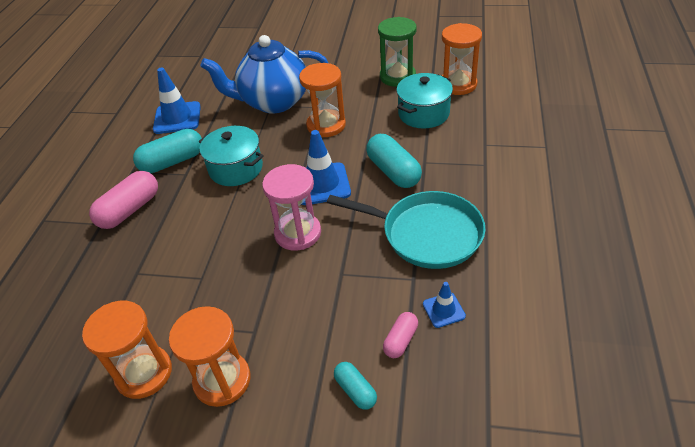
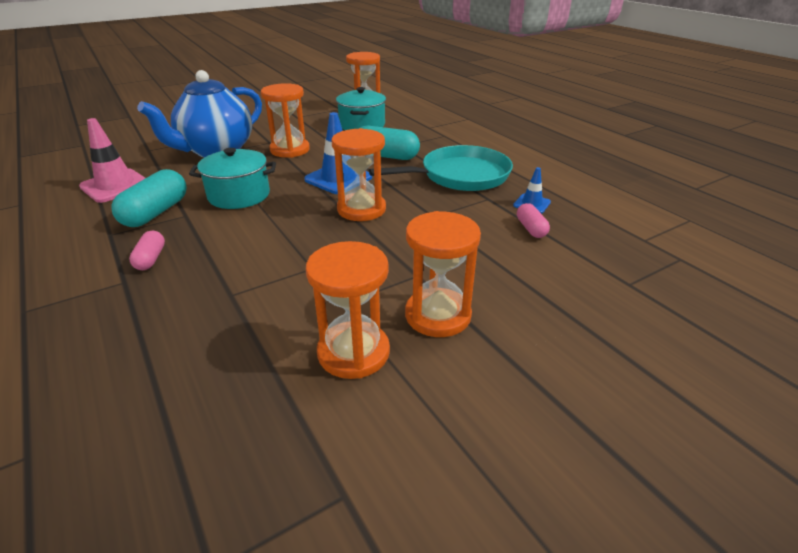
camera: 45 degrees left, 10 degrees down
(130, 210) = (151, 259): pink capsule -> pink capsule, size x0.55
(177, 118) = (116, 186): blue traffic cone -> pink traffic cone
(298, 233) = (361, 209): pink hourglass -> orange hourglass
(355, 390) = (546, 266): turquoise capsule -> none
(397, 77) = (311, 114): green hourglass -> none

